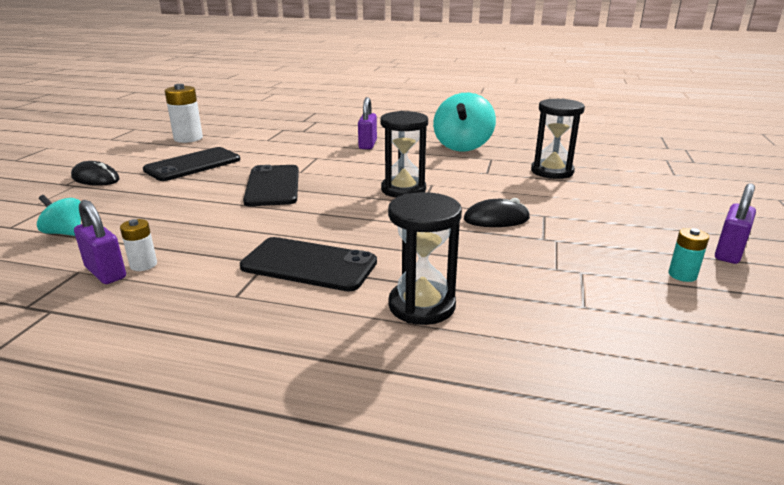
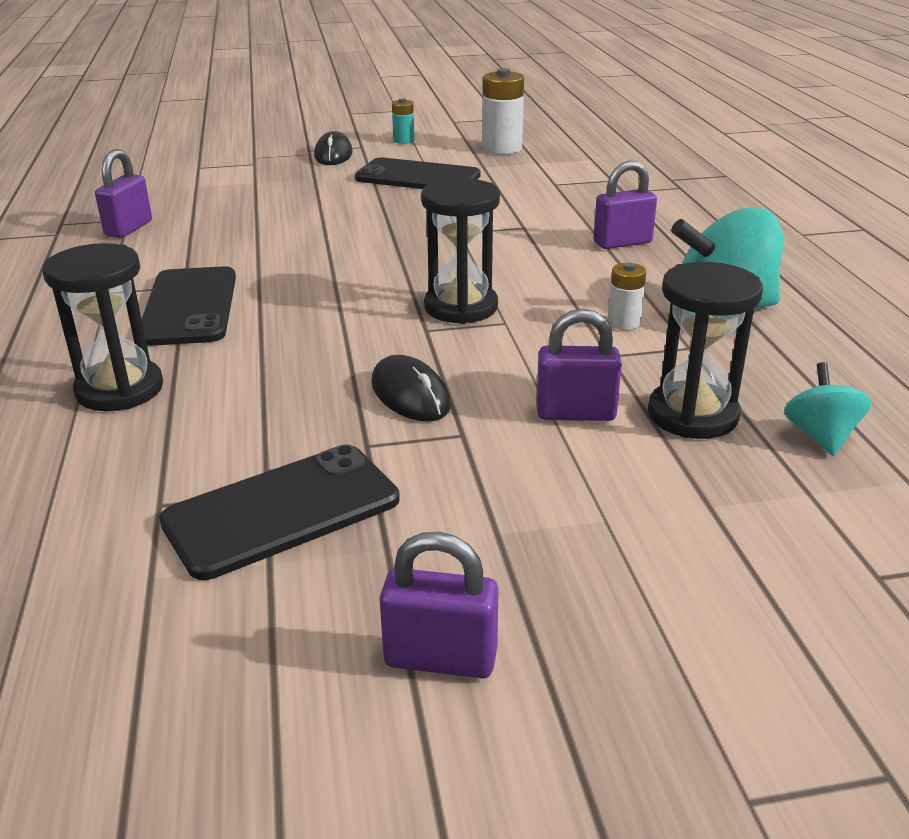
camera: 65 degrees right, 5 degrees up
(65, 233) = (198, 188): turquoise spinning top -> turquoise spinning top (820, 436)
(143, 265) = (151, 237): white battery -> white battery (624, 323)
(272, 186) = (393, 231): black phone -> black phone (282, 511)
(538, 190) = (575, 413): none -> purple padlock
(682, 275) = (305, 596): turquoise battery -> turquoise battery (403, 140)

